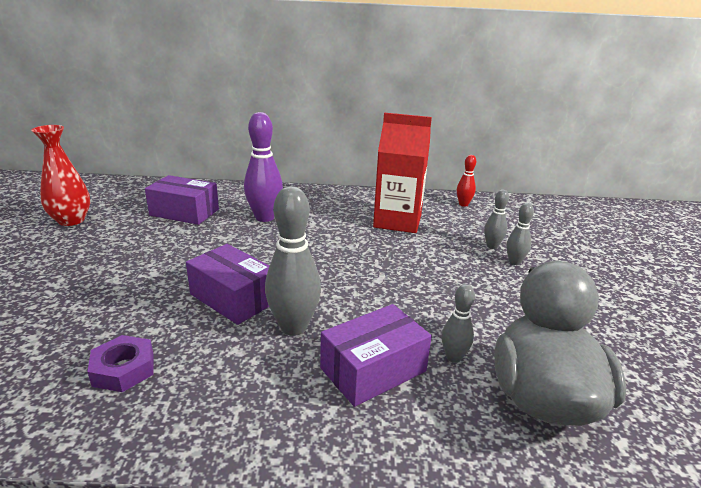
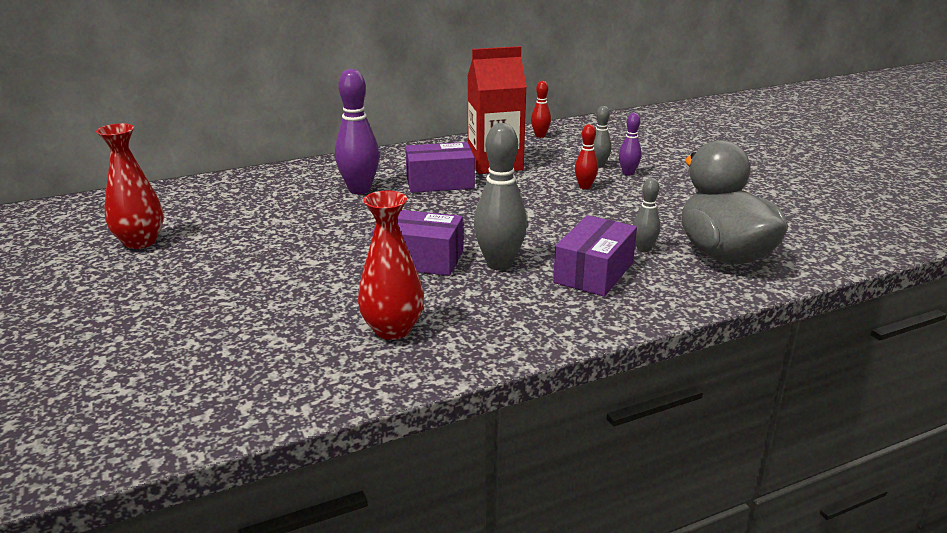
camera: 25 degrees left, 0 degrees up
(123, 369) = (392, 329): purple nut -> red vase
(184, 212) = (264, 205): purple box -> purple box (440, 182)
(457, 265) = (585, 187): none -> red bowling pin
(514, 262) = (628, 173): grey bowling pin -> purple bowling pin

